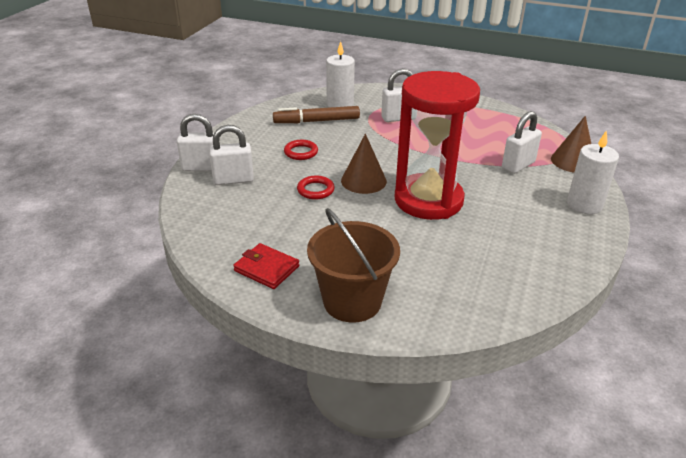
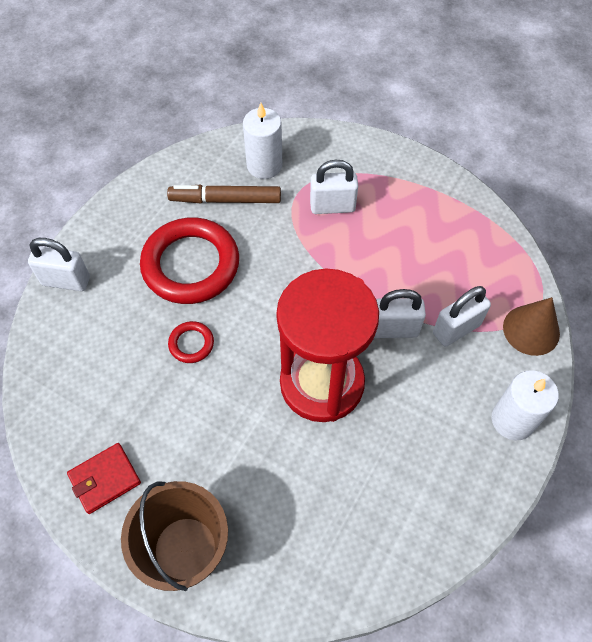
camera: 10 degrees right, 25 degrees up
(233, 180) = (99, 310): white padlock -> white padlock (393, 329)
(266, 268) = (105, 479): red wallet -> red wallet turned 75 degrees counterclockwise
(301, 152) = (191, 265): red ring -> red ring, size x2.29
(363, 181) = (253, 333): brown cone -> none

